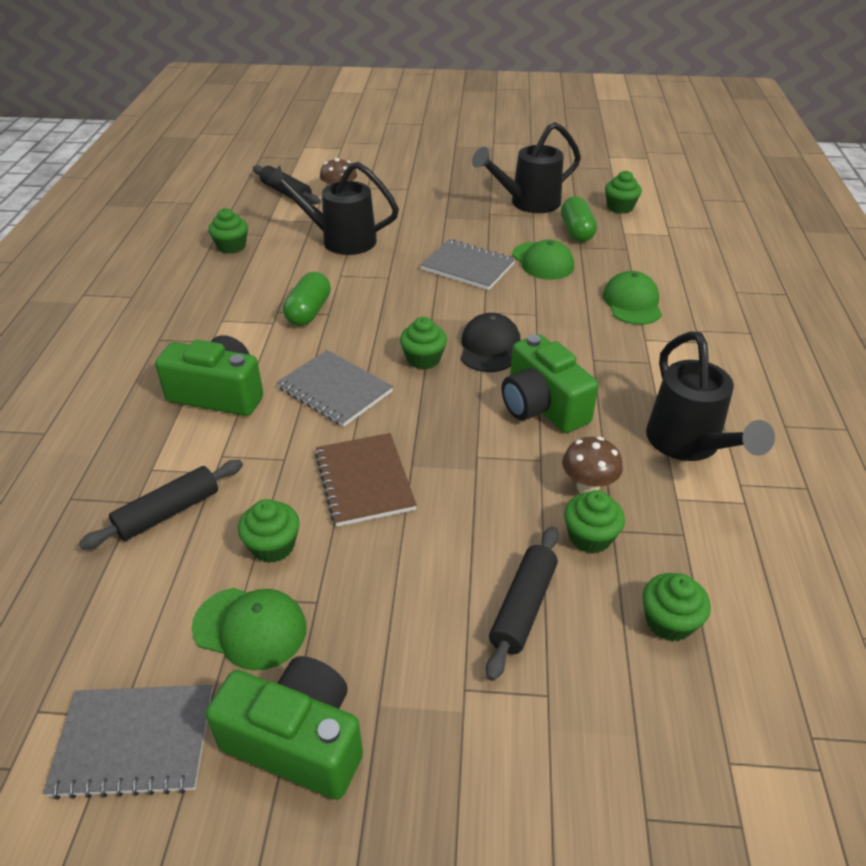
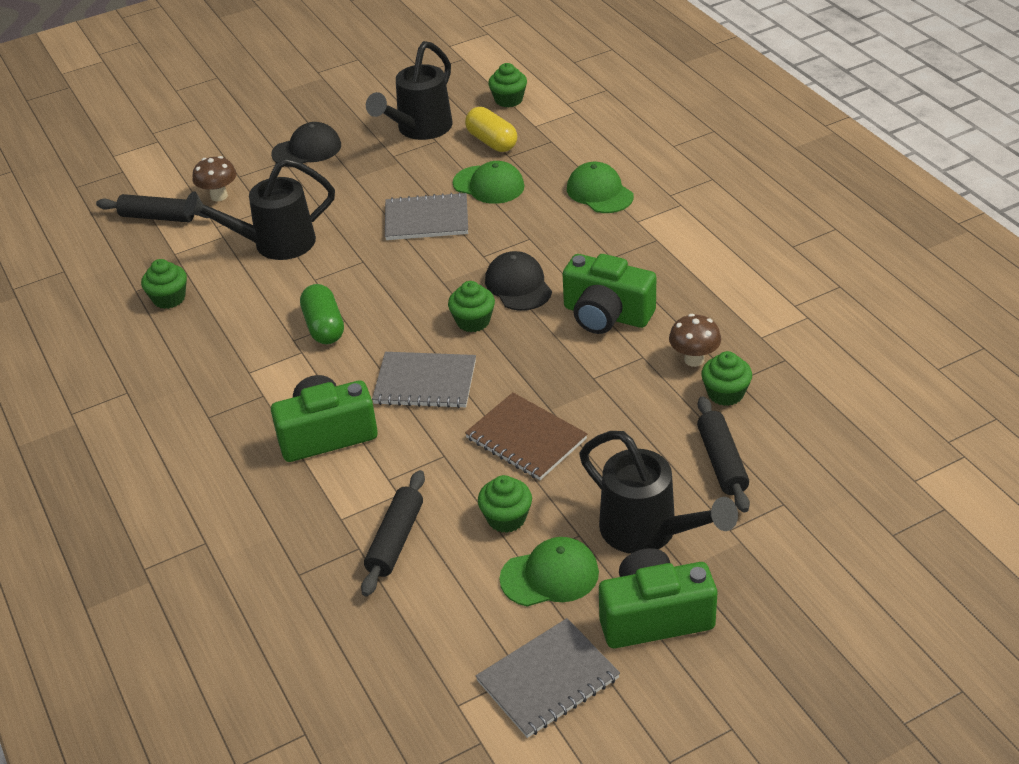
camera: 30 degrees left, 0 degrees up
(432, 187) = (307, 149): none -> black cap
(576, 231) = (492, 142): green capsule -> yellow capsule
(669, 621) = (820, 420): green cupcake -> none
(688, 445) = (738, 293): black watering can -> black watering can (648, 532)

